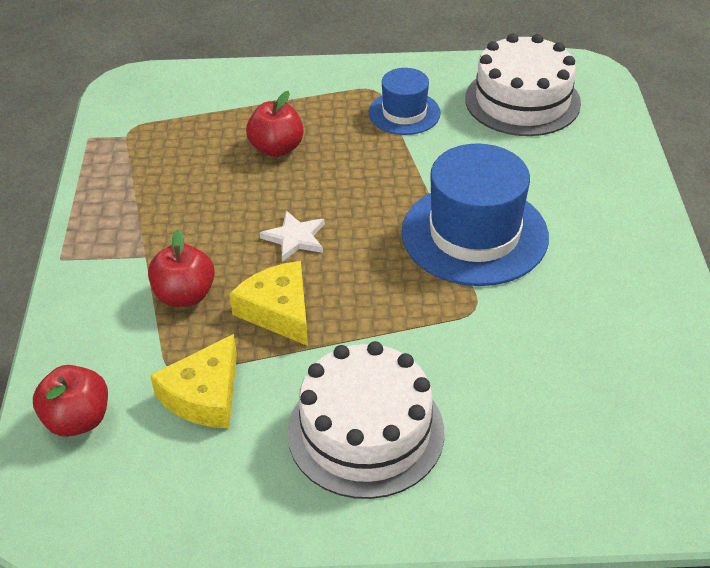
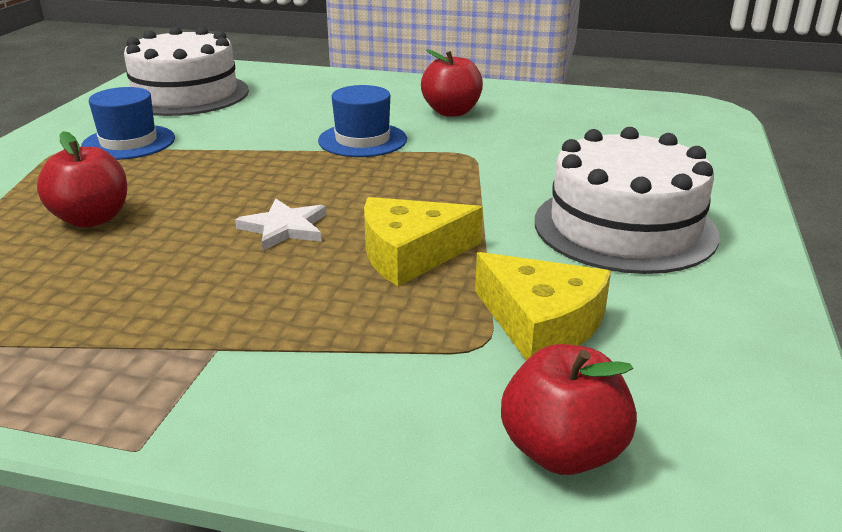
camera: 75 degrees left, 15 degrees down
(185, 295) = (334, 320): red apple -> red apple (451, 112)
(474, 234) = (362, 140): blue hat -> blue hat, size x0.56

